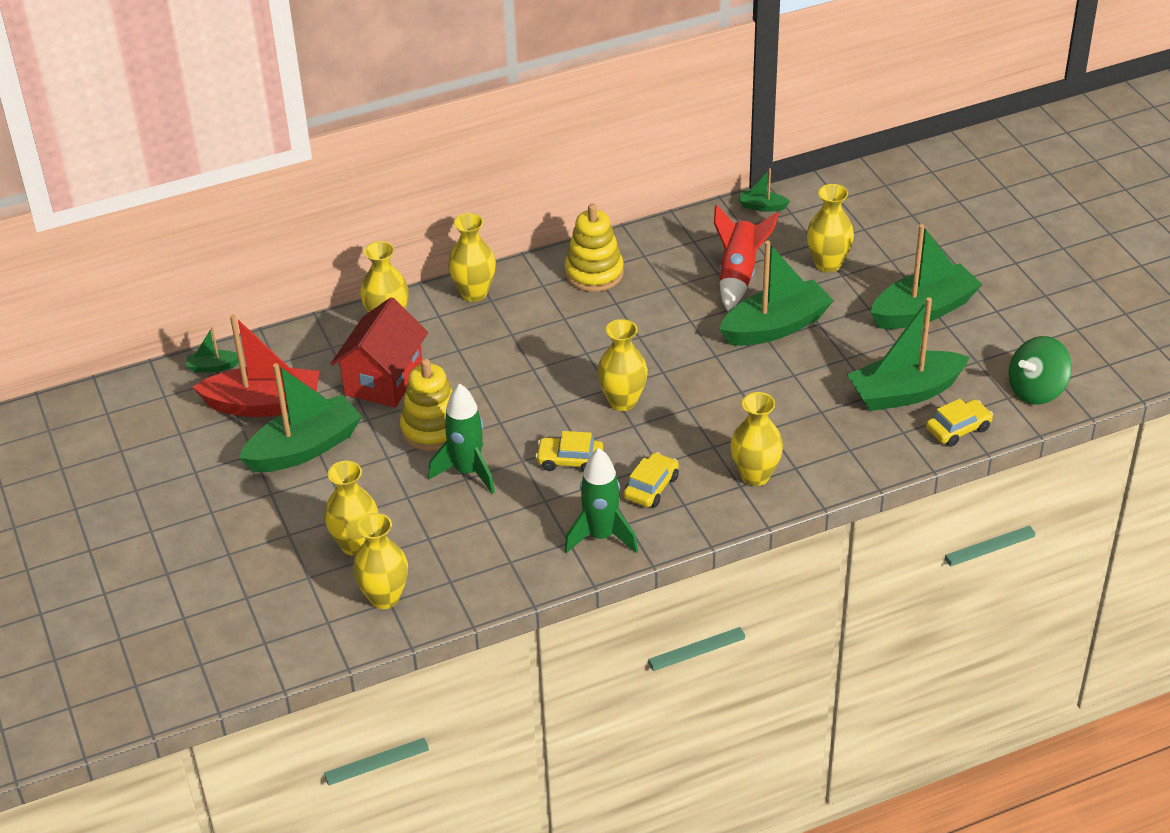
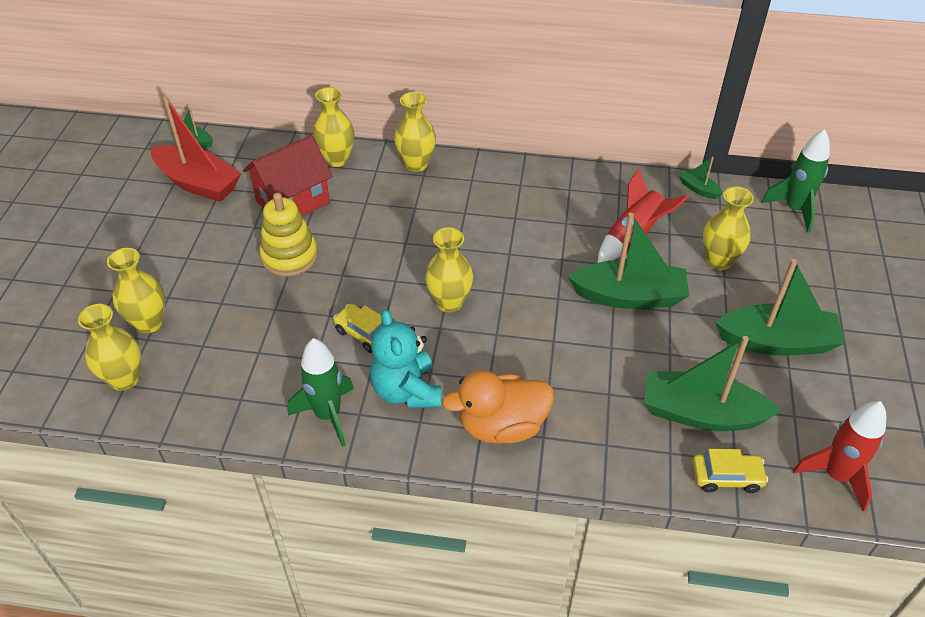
camera: 30 degrees right, 5 degrees up
(304, 448) = (191, 228): green boat -> none
(467, 472) = (281, 304): green rocket -> green rocket (794, 209)
(594, 273) = (518, 187): yellow stacking toy -> none
(651, 487) = (406, 391): yellow car -> turquoise teddy bear
(755, 475) = (501, 426): yellow vase -> orange duck
(1036, 390) = (836, 476): green spinning top -> red rocket

